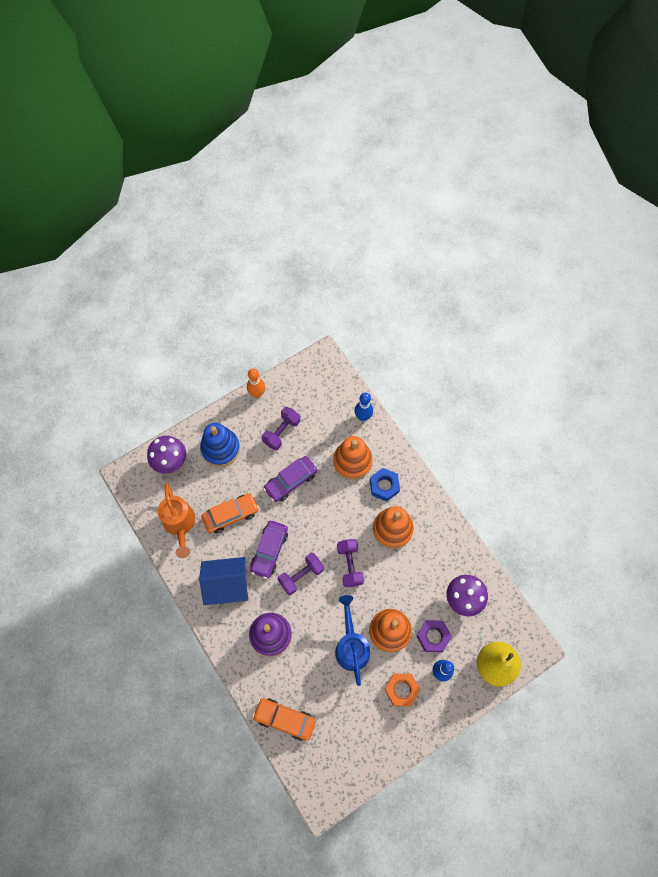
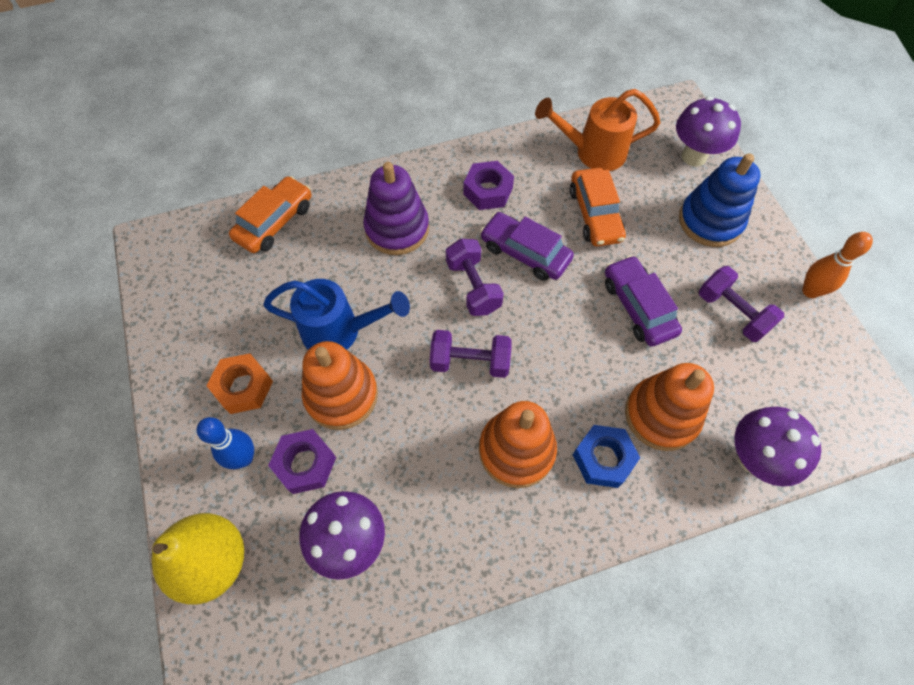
camera: 105 degrees right, 5 degrees down
(227, 584) = (488, 191): blue house -> purple nut
(363, 416) = (753, 459): blue bowling pin -> purple mushroom

